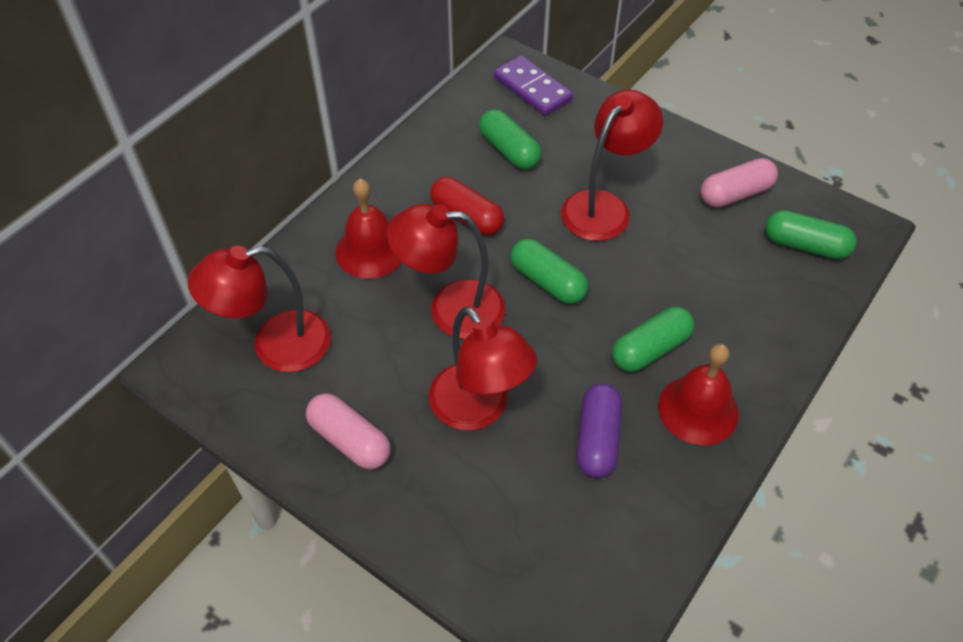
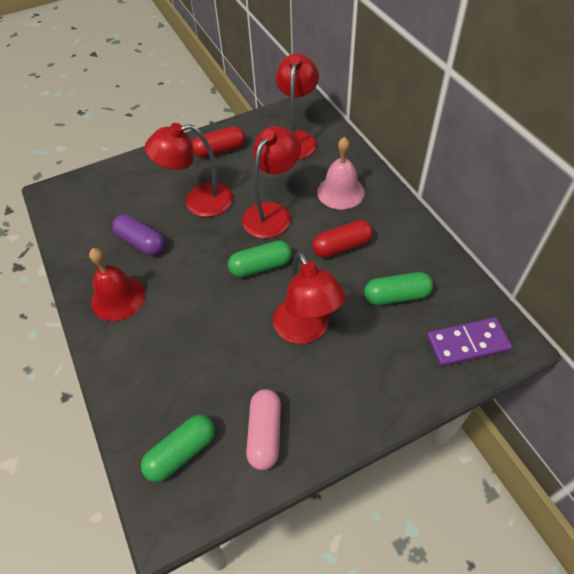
camera: 120 degrees right, 0 degrees up
(350, 440) = (220, 150): pink capsule -> red capsule
(370, 250) = (340, 192): red bell -> pink bell
(650, 349) = (174, 295): green capsule -> none

